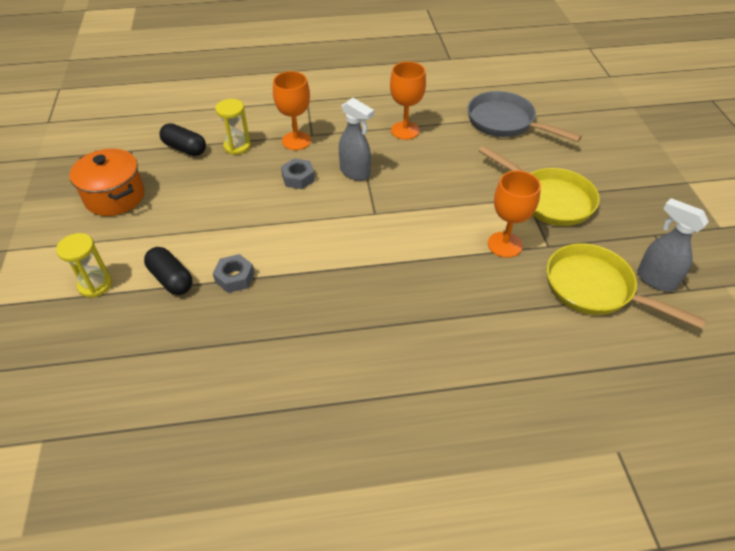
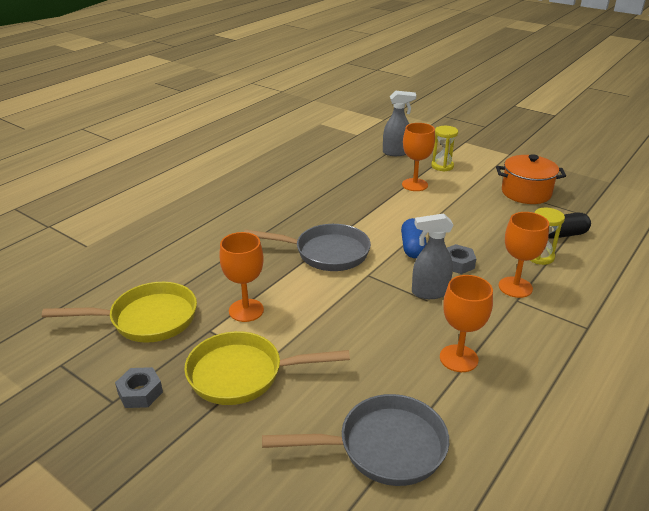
camera: 135 degrees right, 15 degrees down
(171, 279) = (414, 185): black capsule -> orange goblet
(235, 277) = (386, 201): grey nut -> grey nut (140, 393)
(303, 212) = (412, 247): none -> blue capsule
(378, 256) = (326, 253): none -> grey pan
(655, 279) = (96, 355): grey spray bottle -> grey spray bottle (396, 153)

